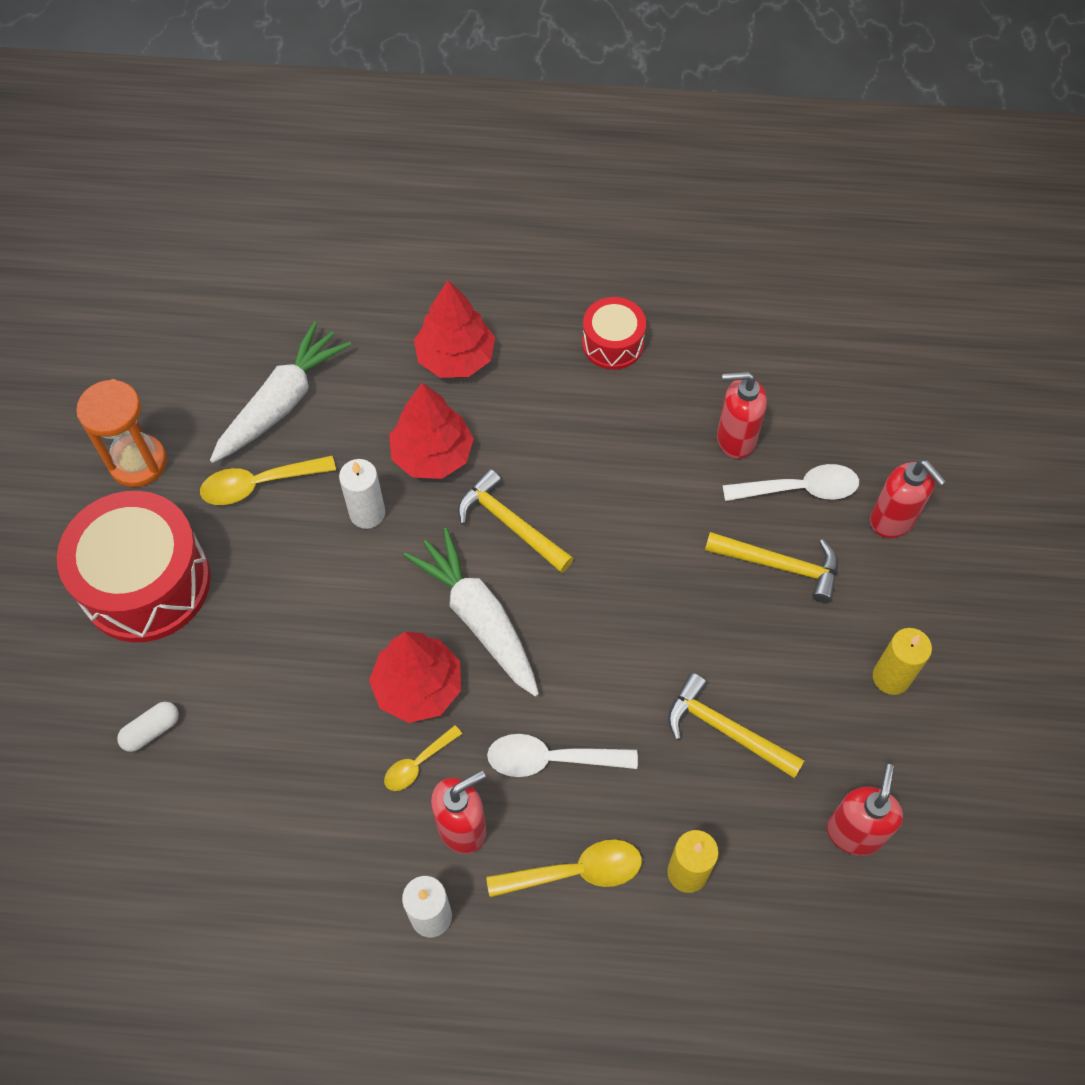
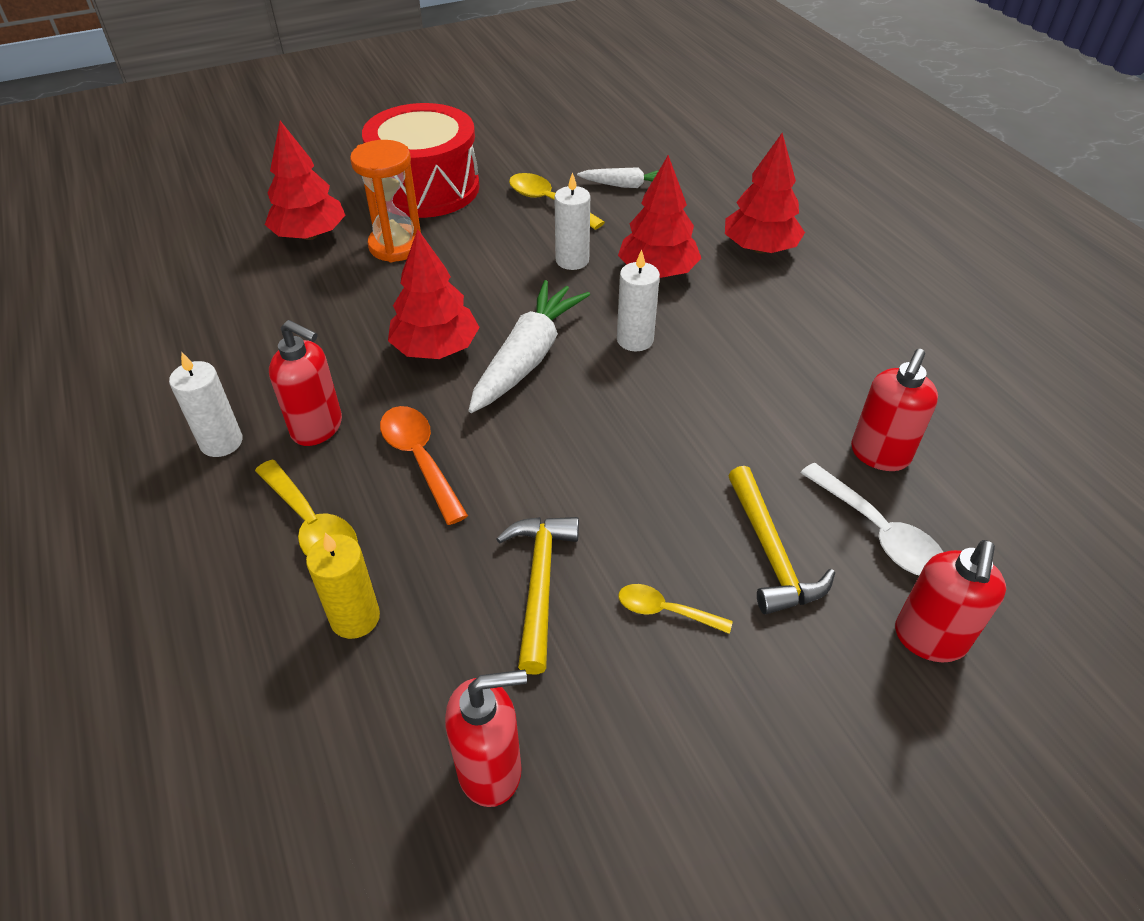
camera: 60 degrees right, 15 degrees down
(138, 462) = (517, 149): orange hourglass -> orange hourglass (396, 246)
(151, 731) = (310, 235): white capsule -> red tree
(281, 403) = (626, 185): white carrot -> white carrot, size x0.58
(418, 764) = (363, 377): yellow spoon -> yellow spoon (665, 611)
(510, 524) = (635, 340): yellow hammer -> white candle
(550, 759) = (420, 459): white spoon -> orange spoon
(612, 344) = (881, 329): red drum -> none
(735, 439) = (879, 455): red soap dispenser -> red soap dispenser turned 120 degrees counterclockwise
(891, 677) = (723, 725): yellow candle -> none

